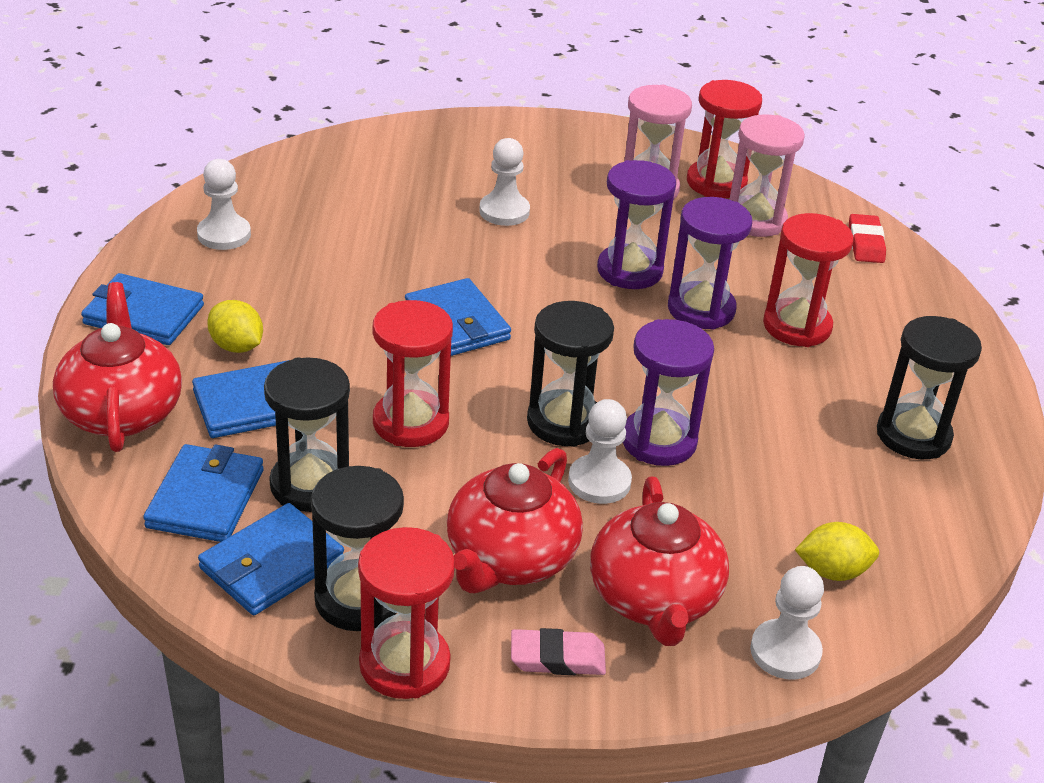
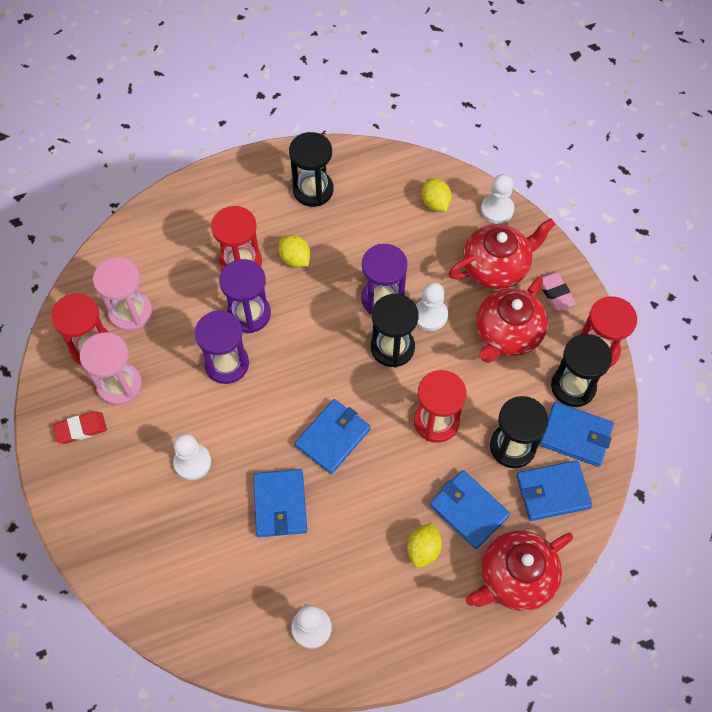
camera: 110 degrees left, 25 degrees up
(143, 315) = (424, 624): blue wallet -> blue wallet (280, 504)
(510, 559) = (507, 334): red teapot -> red teapot turned 120 degrees clockwise
(780, 377) = (295, 259): none -> yellow lemon
(865, 243) = (129, 247): red eraser -> red eraser (81, 429)

